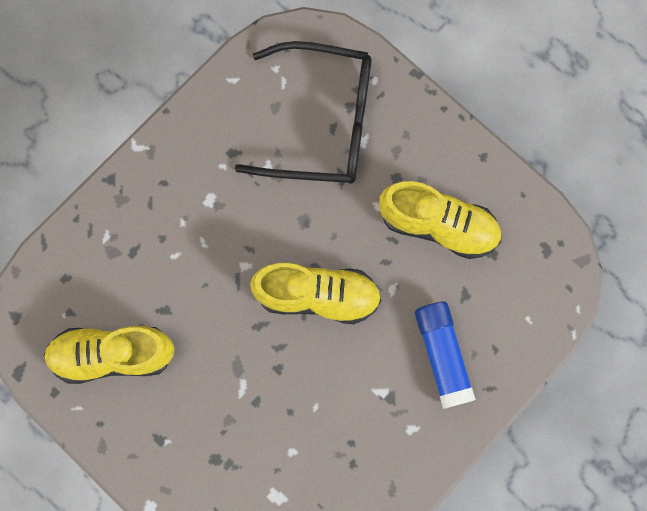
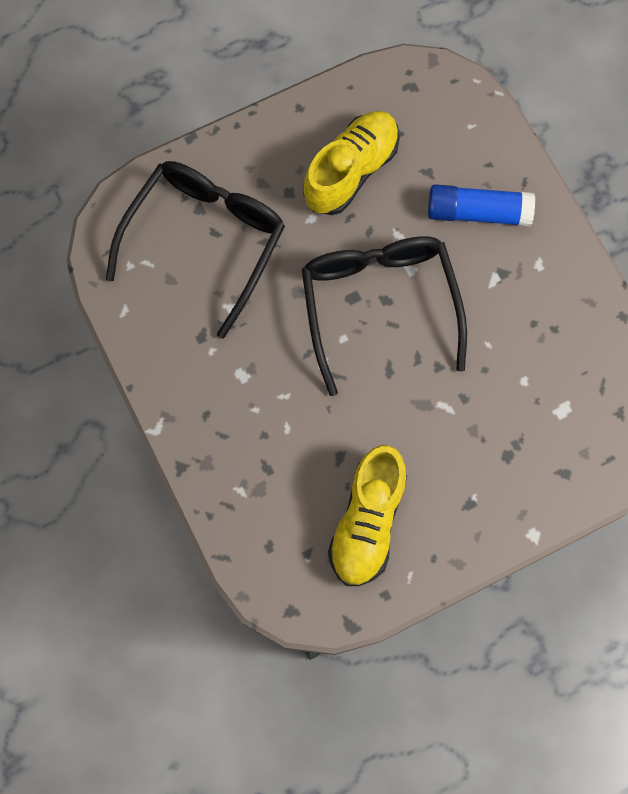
camera: 70 degrees left, 5 degrees down
(318, 295) = (379, 304): yellow shoe -> black glasses

